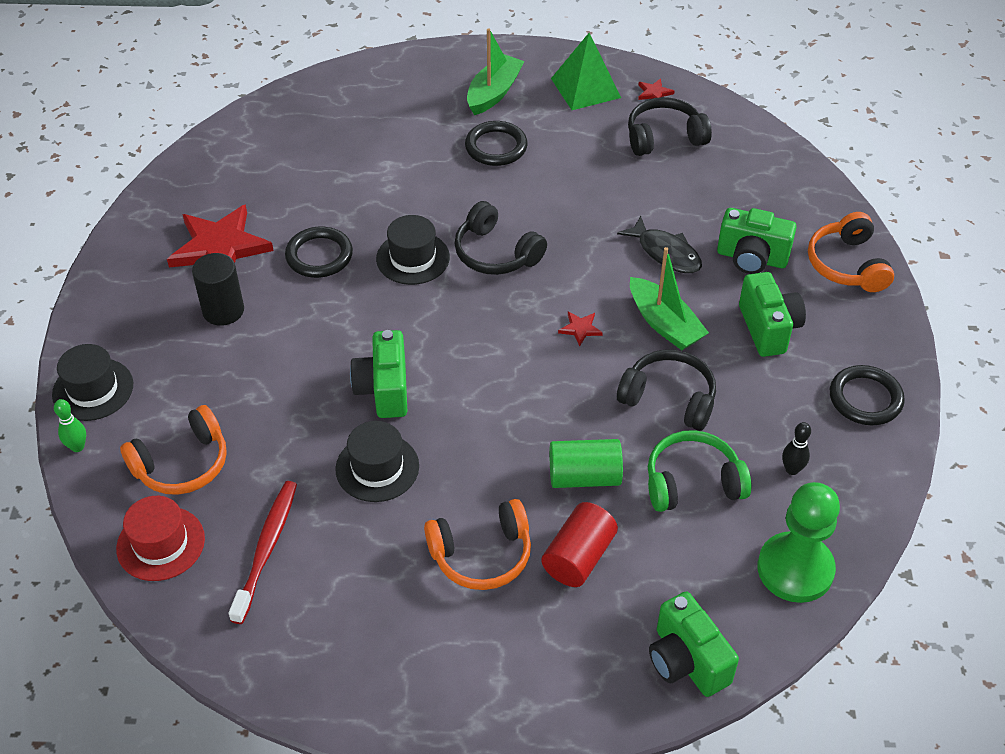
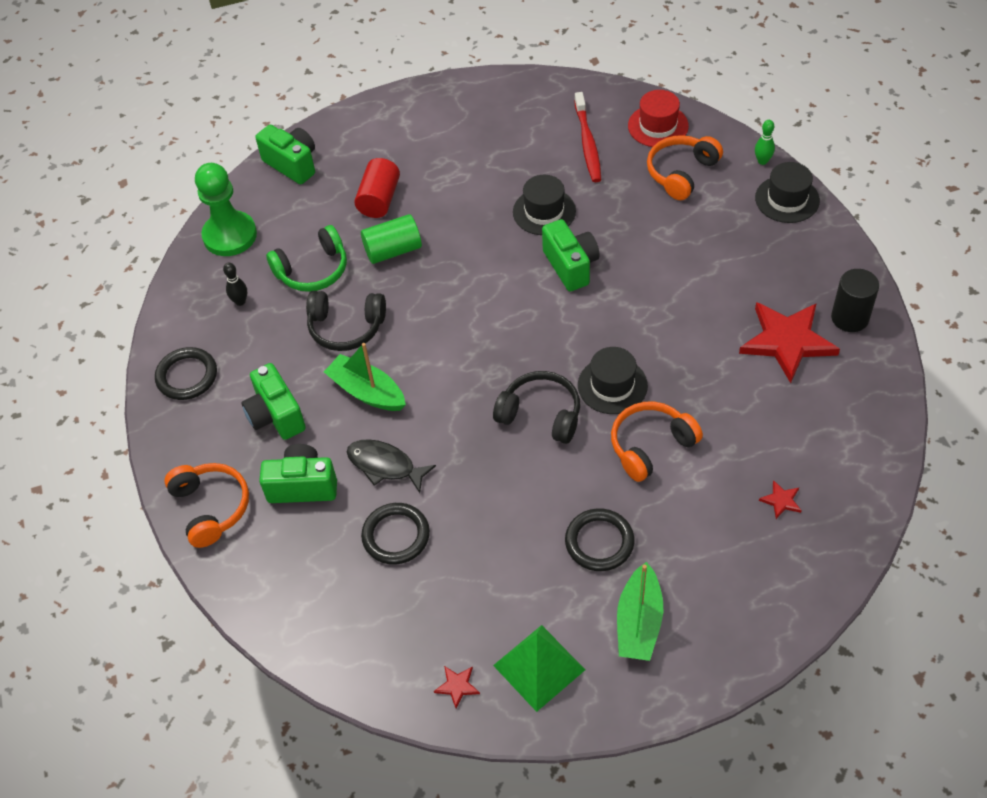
camera: 165 degrees right, 5 degrees up
(223, 310) = (739, 287): black cylinder -> black cylinder (850, 318)
(319, 255) = (695, 361): black ring -> black ring (396, 536)
(482, 555) = (444, 182): orange headphones -> orange headphones (651, 446)
(580, 329) = (437, 364): red star -> red star (781, 501)
(664, 137) = (426, 617): black headphones -> none

